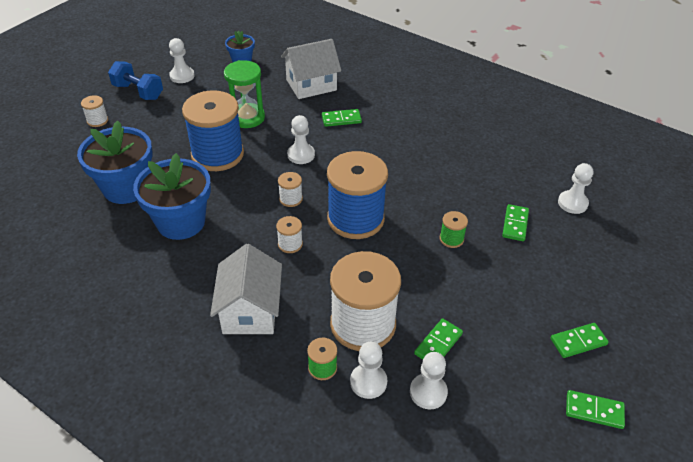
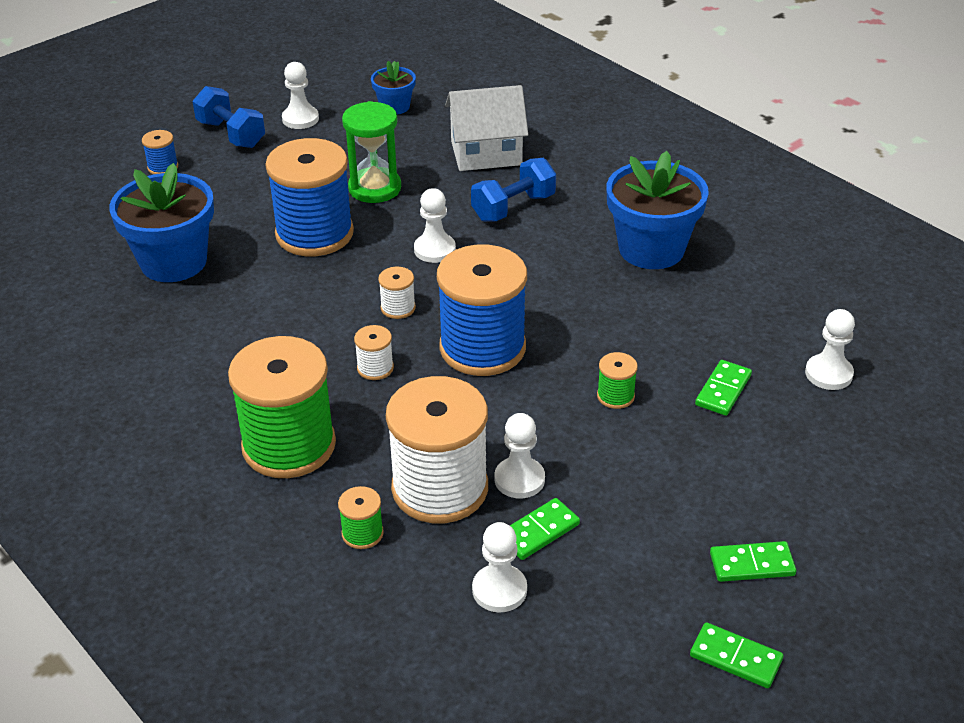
camera: 15 degrees right, 5 degrees down
(97, 120) = (163, 167): white spool -> blue spool
(181, 222) = (233, 317): blue flower pot -> blue flower pot (651, 249)
(250, 311) = (289, 445): white house -> green spool
(341, 119) = (513, 207): green domino -> blue dumbbell
(368, 382) = (419, 562): white pawn -> white pawn (519, 479)

